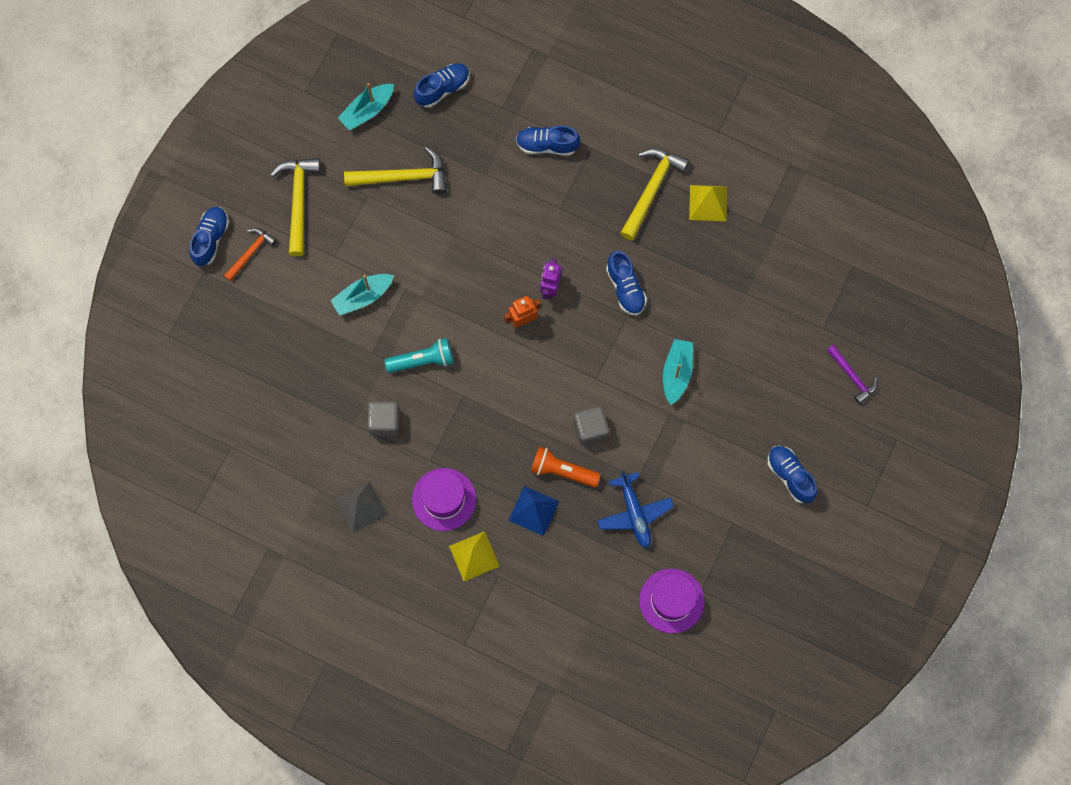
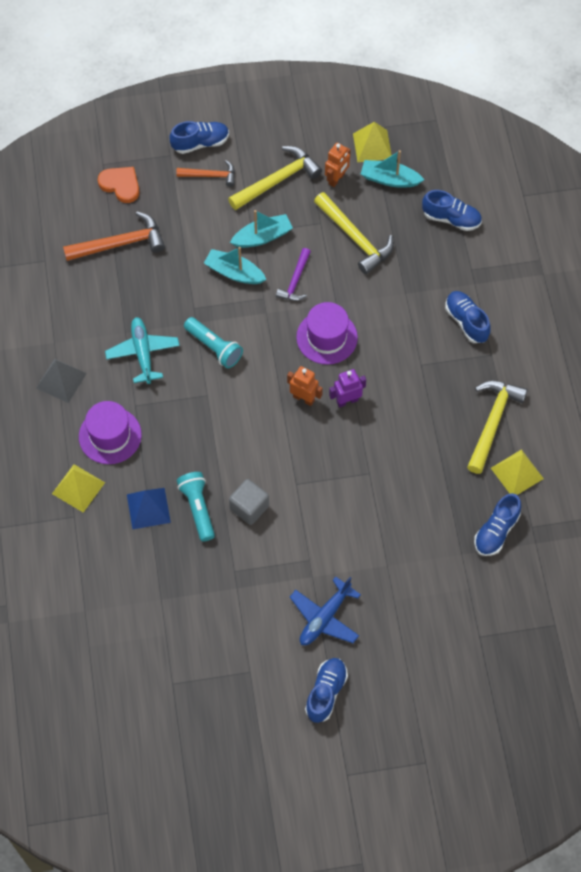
camera: 55 degrees right, 10 degrees down
(202, 334) = (120, 185): none -> orange heart
(262, 372) = (120, 243): none -> orange hammer
(323, 101) = (372, 146): none -> yellow pyramid
(334, 152) = (336, 179): none -> orange robot
(384, 422) = (143, 353): grey cube -> turquoise plane
(562, 471) = (198, 508): orange flashlight -> turquoise flashlight
(625, 288) = (391, 457): blue shoe -> blue shoe (496, 531)
(634, 513) = (202, 587): blue plane -> blue plane (325, 617)
(651, 190) = (492, 422): yellow hammer -> yellow hammer turned 60 degrees counterclockwise
(671, 601) = (146, 665): purple hat -> purple hat (327, 337)
(676, 373) = (348, 543): turquoise boat -> turquoise boat (262, 237)
(852, 376) = (454, 687): purple hammer -> purple hammer (295, 280)

